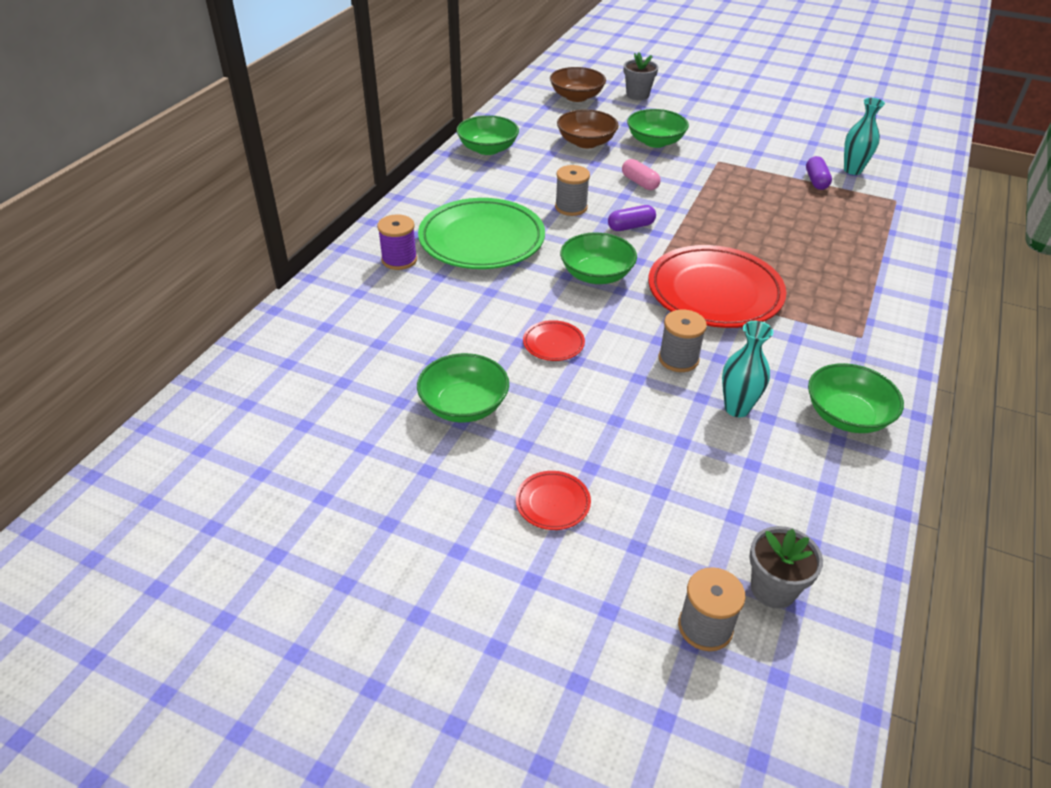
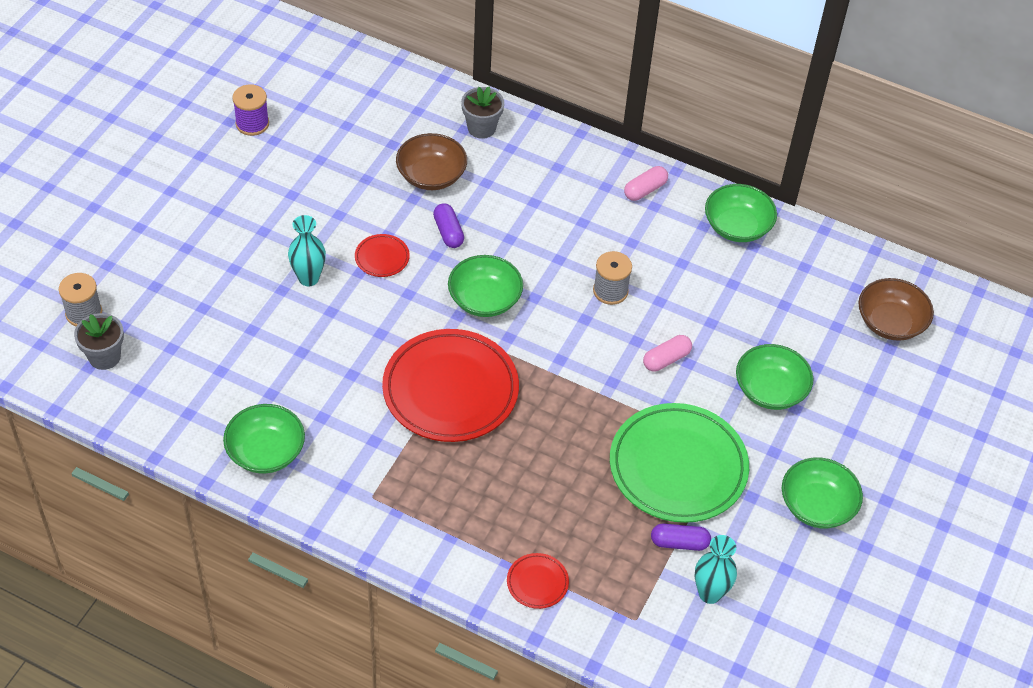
camera: 90 degrees right, 10 degrees up
(399, 260) = (514, 155): purple spool -> purple spool (252, 124)
(447, 189) = (645, 190): none -> pink capsule
(464, 405) = (311, 196): green bowl -> green bowl (817, 505)
(482, 240) = (547, 215): green plate -> green plate (678, 467)
(553, 503) = (202, 243): red plate -> red plate (537, 583)
(586, 142) = (762, 319): brown bowl -> brown bowl (431, 175)
(631, 226) = (572, 338): purple capsule -> purple capsule (448, 232)
(637, 95) = (906, 390): grey flower pot -> grey flower pot (481, 128)
(678, 359) = (353, 344): grey spool -> none
(737, 408) = (285, 374): turquoise vase -> turquoise vase (308, 278)

